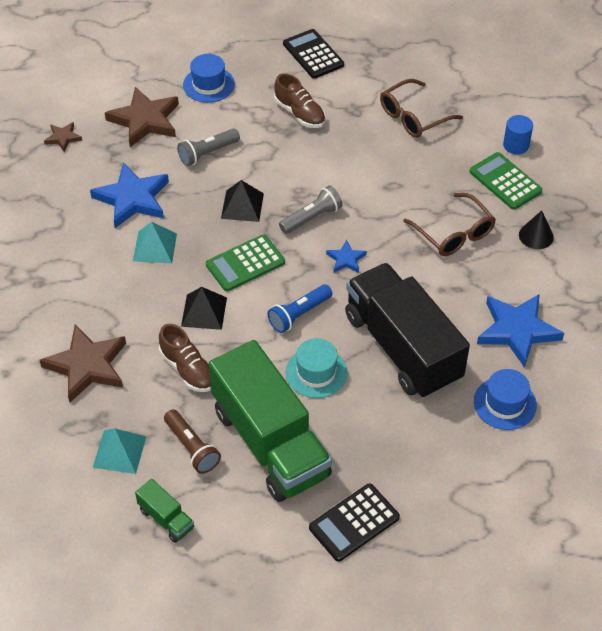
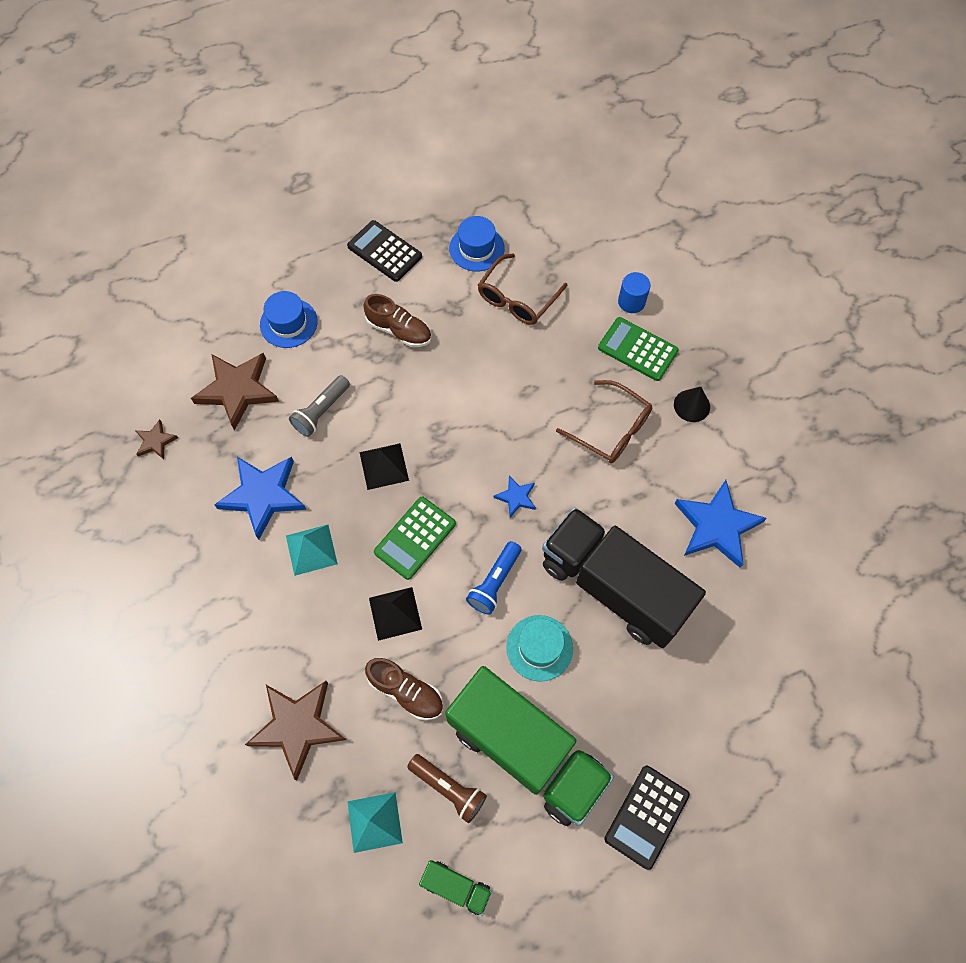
camera: 20 degrees left, 15 degrees up
(312, 218) = (462, 457): grey flashlight -> none
(505, 403) = (737, 617): blue hat -> blue hat (476, 248)

